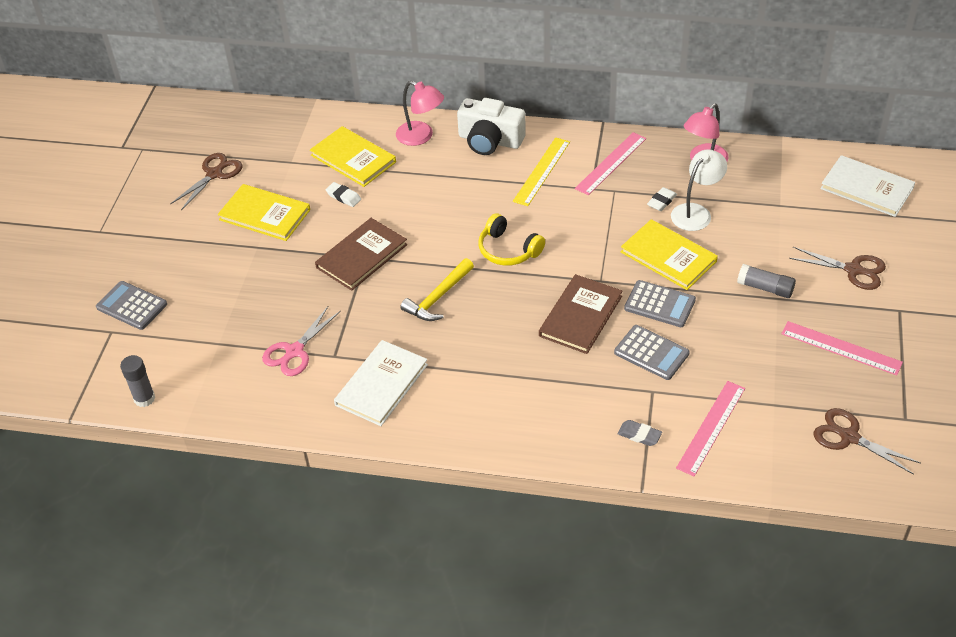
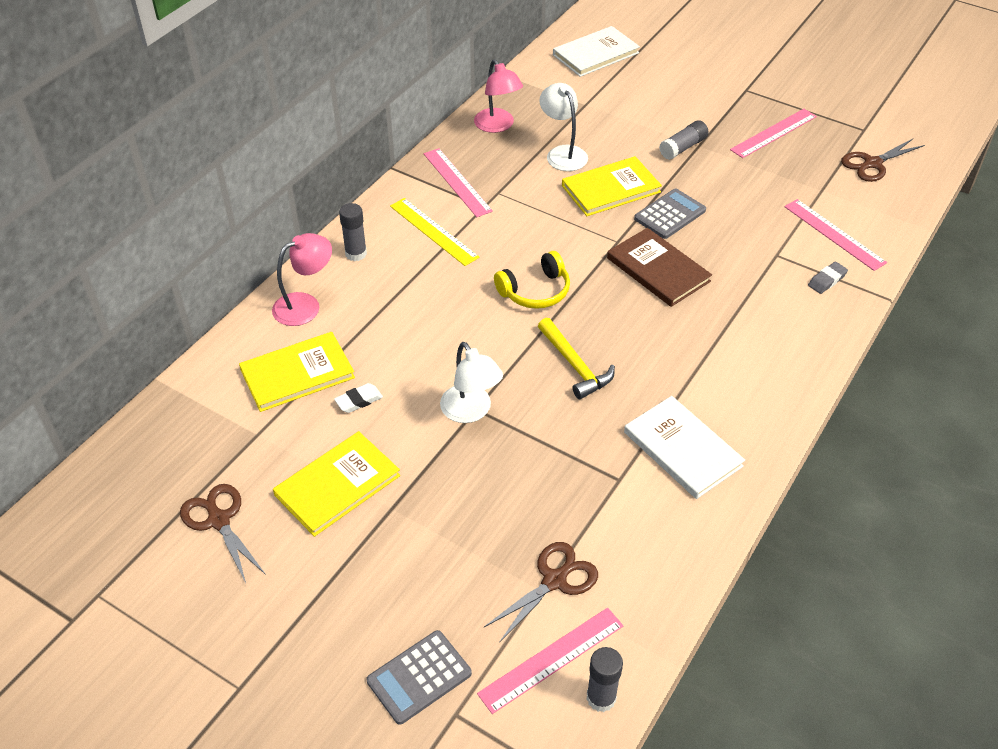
camera: 70 degrees left, 0 degrees up
(166, 365) = (551, 659): none -> pink ruler
(294, 352) = (594, 516): pink scissors -> none
(361, 256) = (471, 411): brown book -> white lamp
(490, 140) = (356, 254): white camera -> grey glue stick
(651, 353) = (729, 240): grey calculator -> none
(661, 201) = (534, 168): white eraser -> none
(854, 270) = (688, 95): brown scissors -> brown scissors (555, 580)

